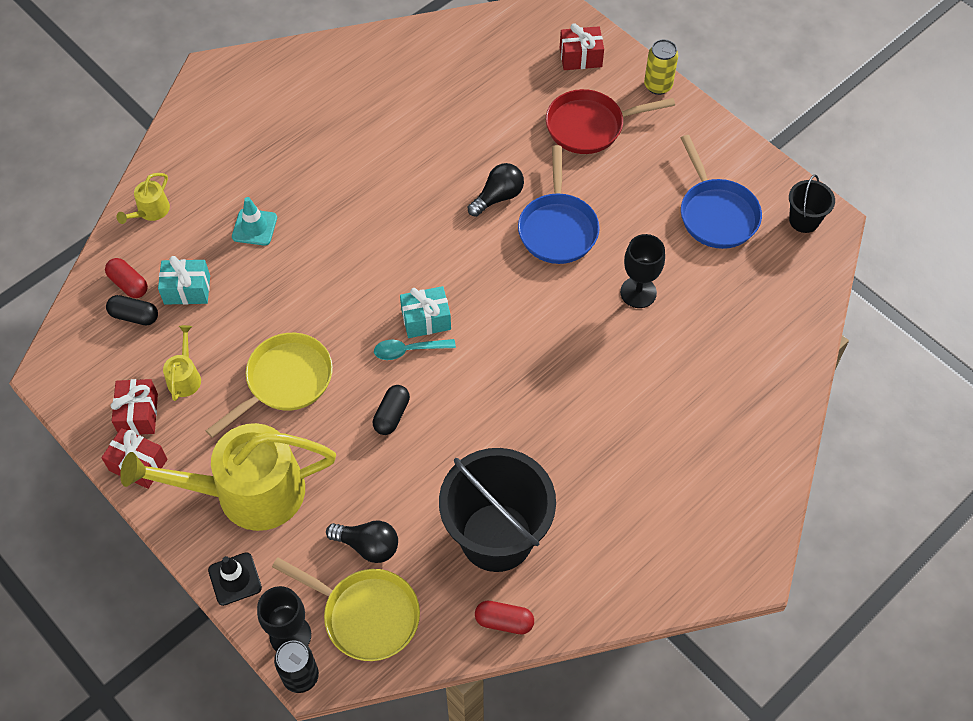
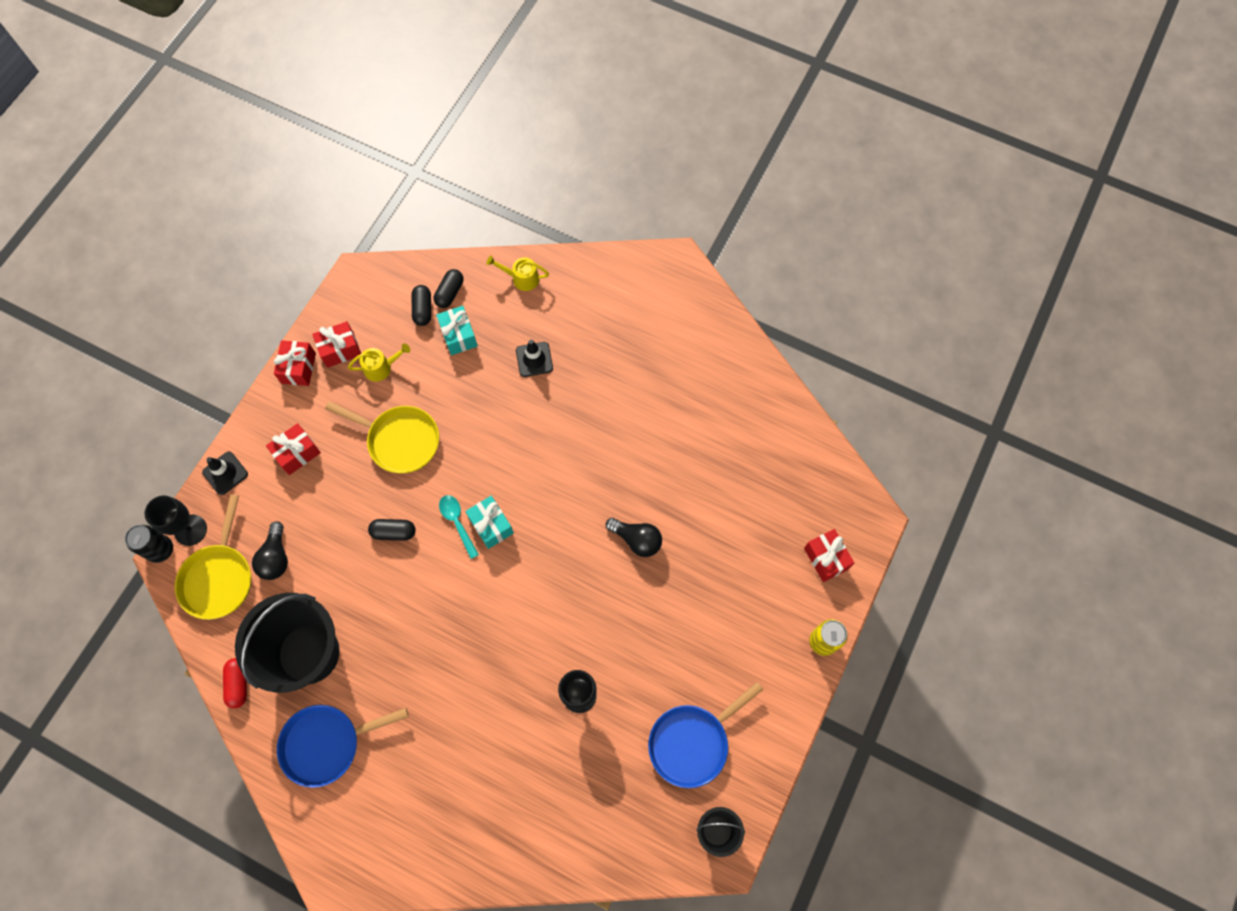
camera: 70 degrees right, 10 degrees up
(128, 284) = (450, 293): red capsule -> black capsule
(248, 492) = (297, 453): yellow watering can -> red gift
(254, 227) = (534, 359): turquoise traffic cone -> black traffic cone
(557, 228) = (622, 602): blue pan -> blue pan (327, 743)
(590, 126) = (748, 593): red pan -> none

